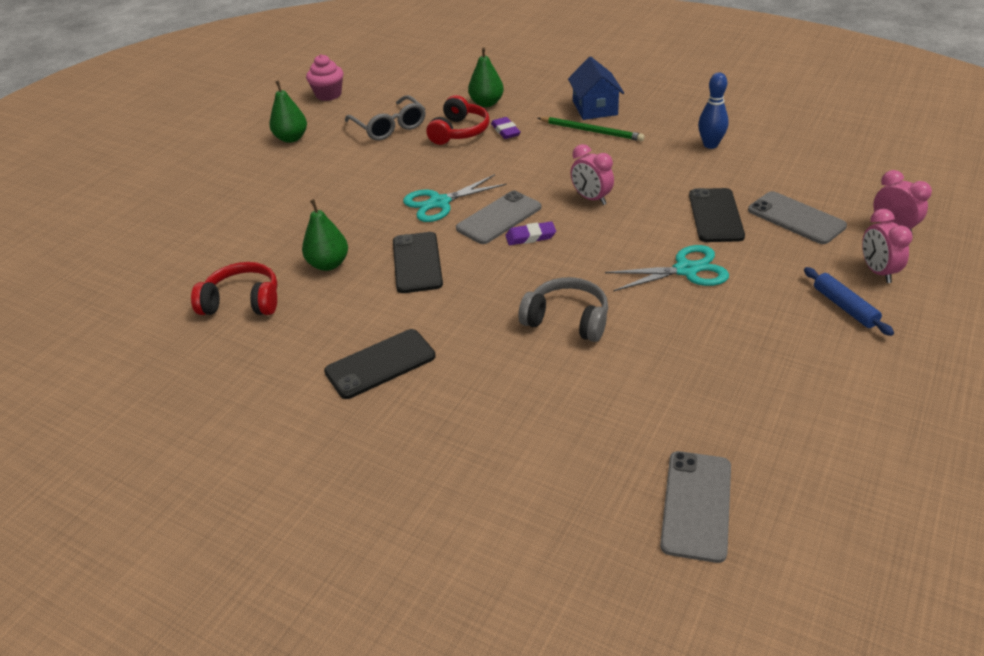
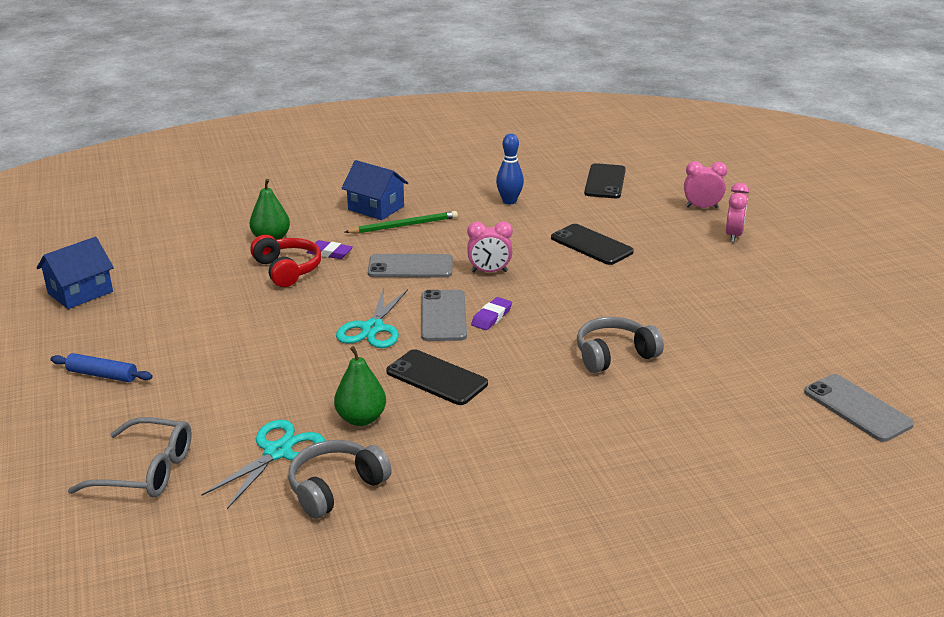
camera: 50 degrees left, 10 degrees down
(242, 302) = (335, 488): red headphones -> grey headphones
(291, 138) = (113, 344): green pear -> none
(328, 95) = (80, 292): pink cupcake -> blue house
(380, 364) = (540, 457): black phone -> black phone (605, 182)
(389, 127) = (207, 293): grey glasses -> grey glasses (146, 471)
(686, 270) = (632, 286): turquoise scissors -> turquoise scissors (278, 452)
(796, 218) = (641, 225): grey phone -> grey phone (410, 267)
(844, 307) = (749, 263): blue rolling pin -> blue rolling pin (102, 375)
(877, 272) = (733, 235): pink clock -> pink clock turned 105 degrees counterclockwise

